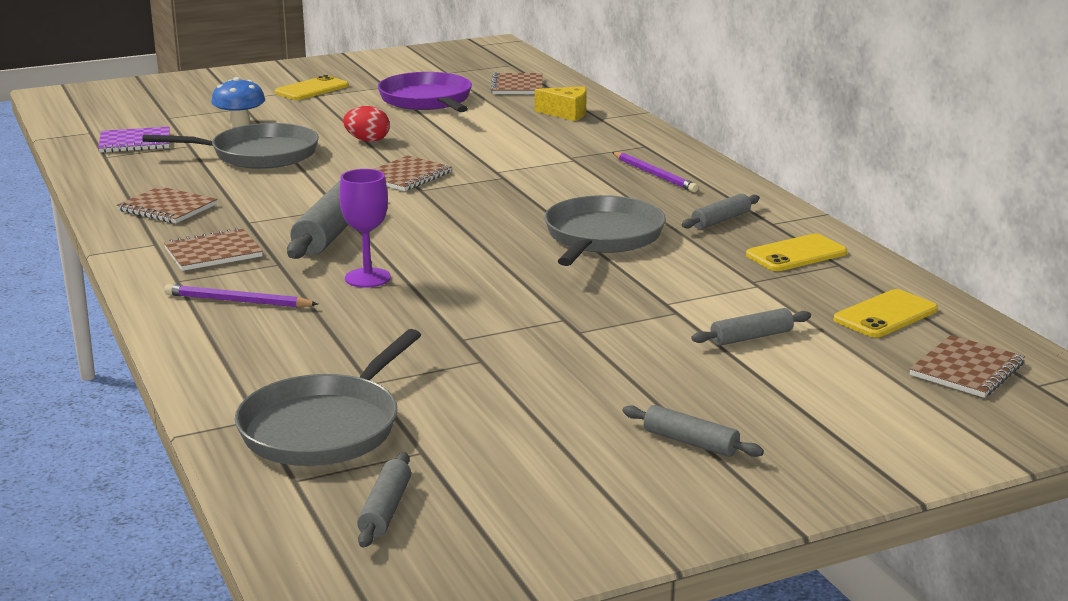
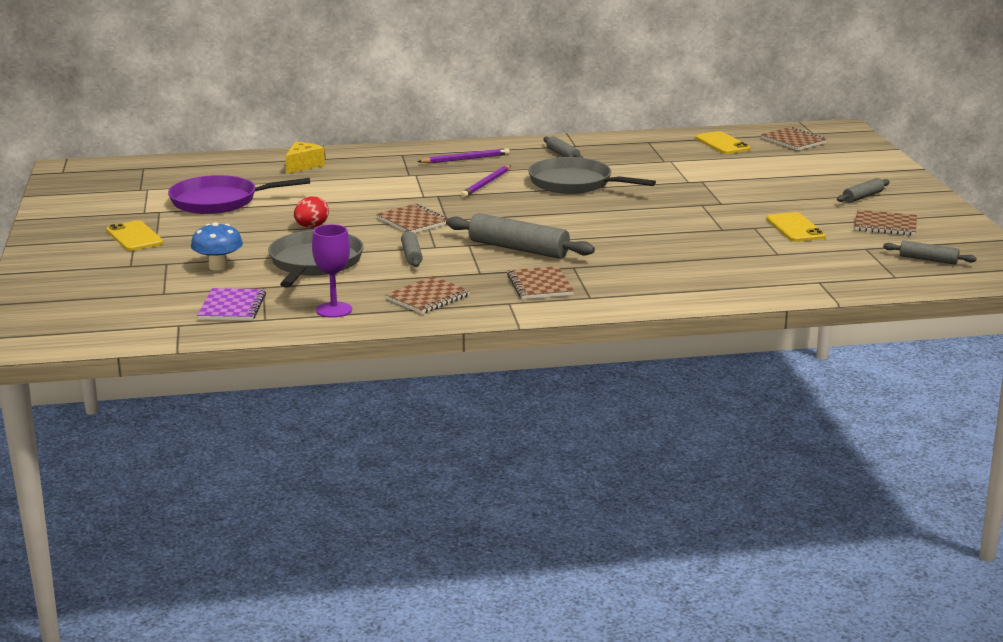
camera: 75 degrees left, 0 degrees up
(237, 301) = (637, 281): purple pencil -> purple pencil (486, 183)
(324, 427) = (833, 267): grey pan -> none
(367, 278) = (613, 244): purple goblet -> purple goblet (334, 310)
(517, 86) = (211, 172): brown notebook -> brown notebook (885, 225)
(751, 337) = (742, 171): grey rolling pin -> grey rolling pin (411, 255)
(796, 254) = (628, 147): yellow phone -> yellow phone (795, 228)

